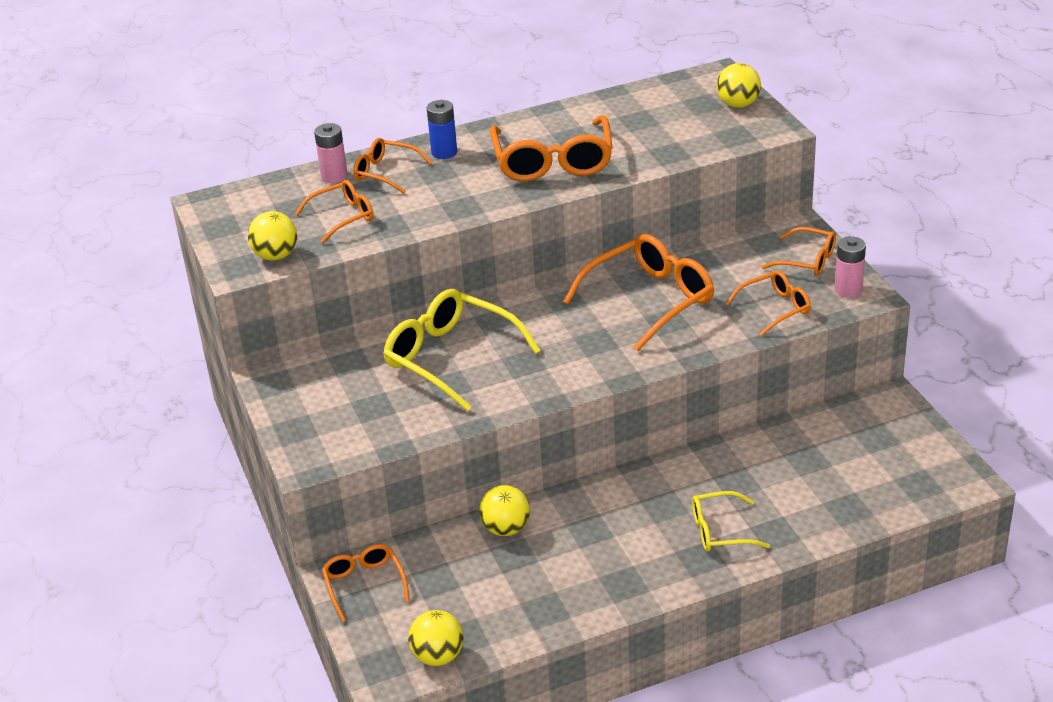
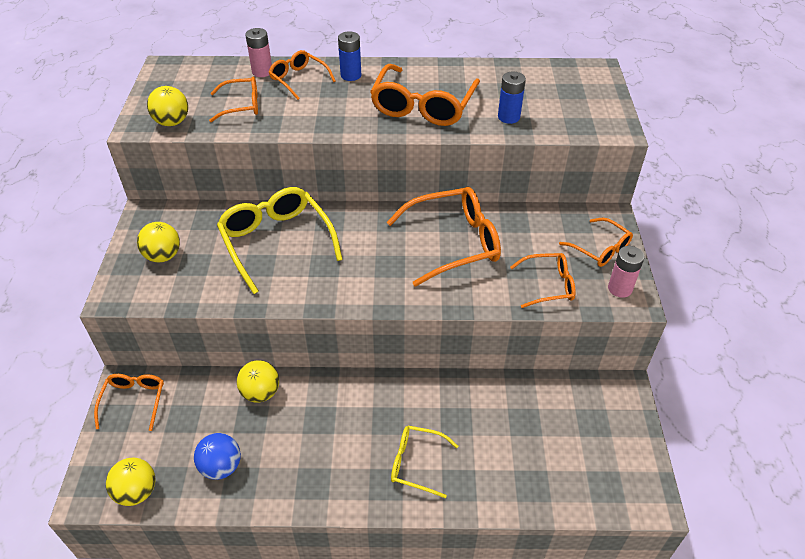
camera: 20 degrees right, 10 degrees up
(514, 604) = (221, 467): none -> blue ball
(654, 147) = (508, 117): none -> blue battery
(738, 104) = (599, 99): yellow ball -> yellow ball (163, 256)

